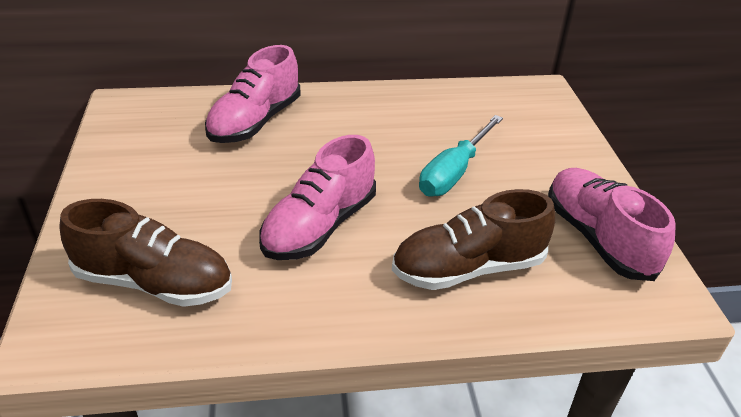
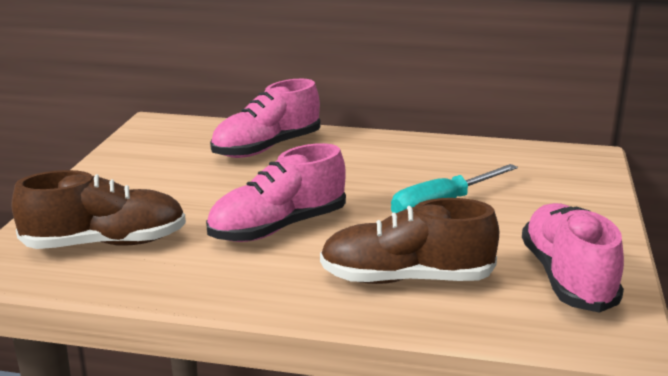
camera: 20 degrees right, 15 degrees down
(154, 282) = (105, 243): brown shoe -> brown shoe turned 45 degrees counterclockwise

